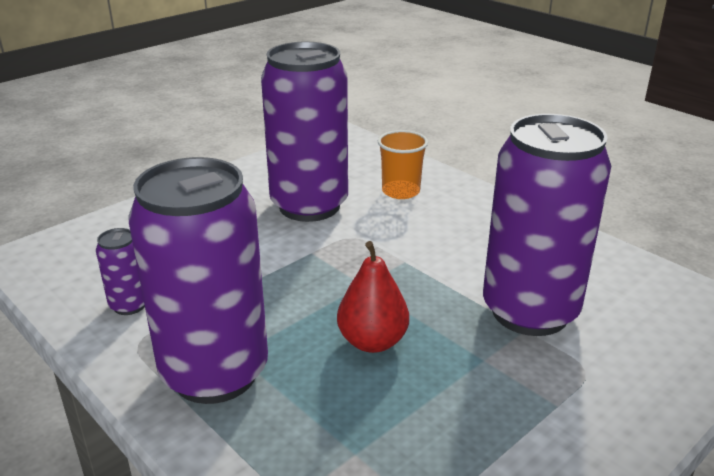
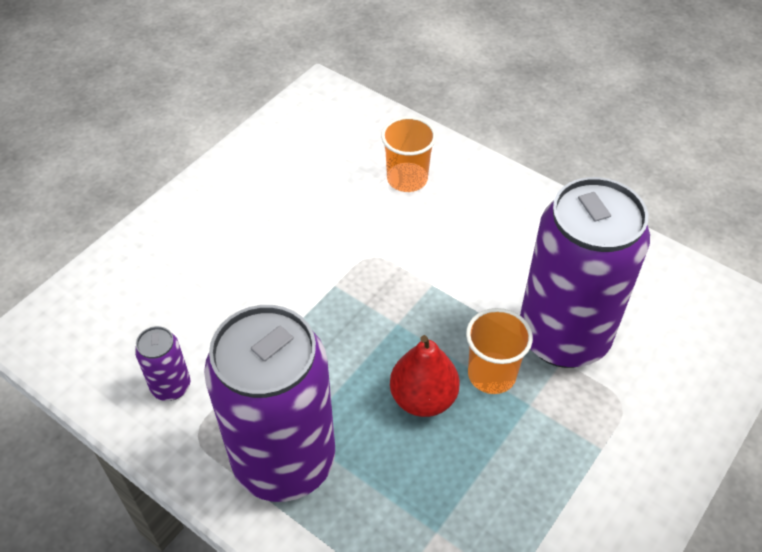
camera: 10 degrees left, 20 degrees up
(309, 206) = (315, 214): purple can -> none
(448, 331) = (491, 374): none -> orange cup

